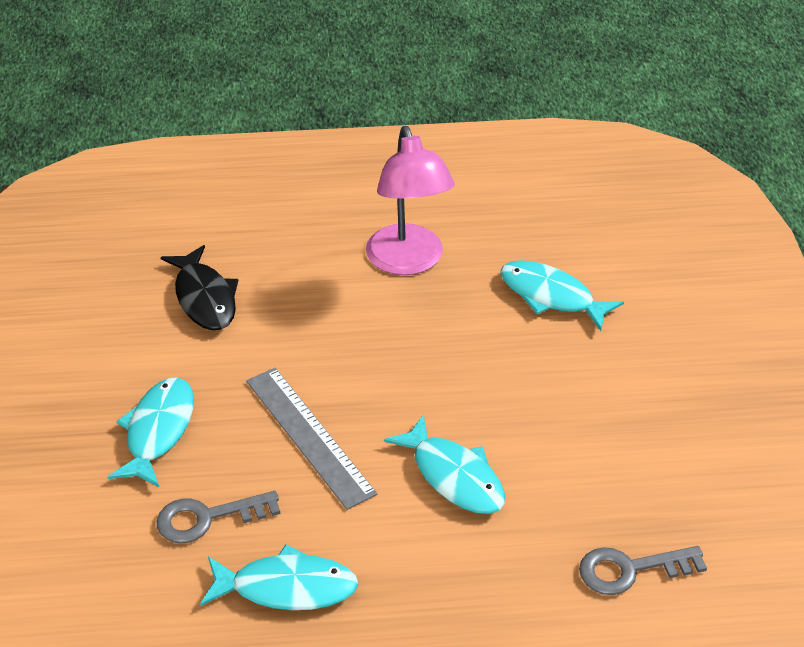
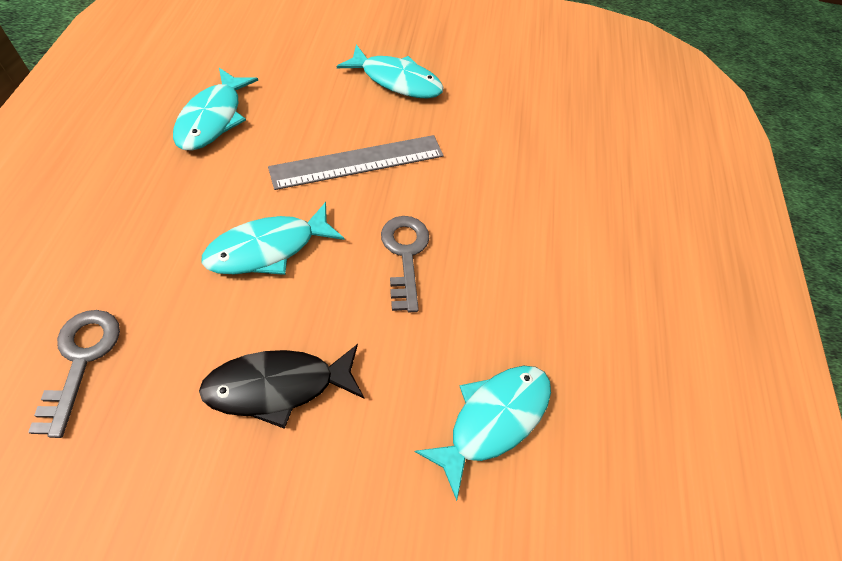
camera: 95 degrees right, 15 degrees up
(204, 298) = (541, 129): black fish -> black fish (278, 386)
(208, 518) = (300, 91): grey key -> grey key (405, 255)
(408, 262) = (571, 289): pink lamp -> none

